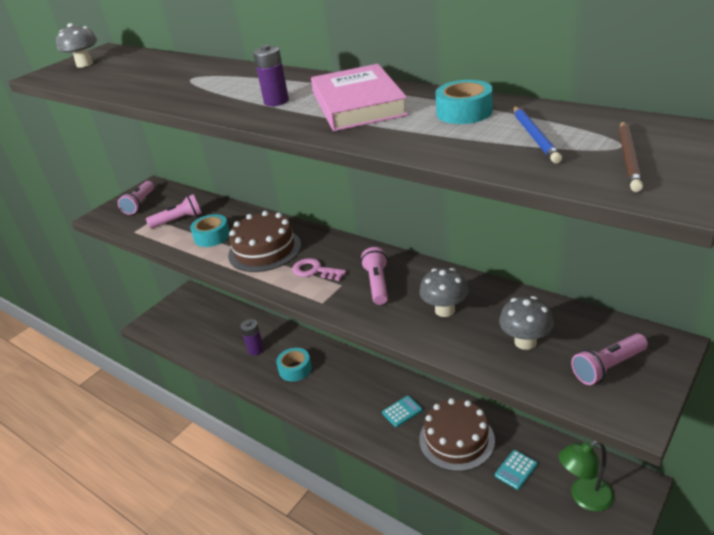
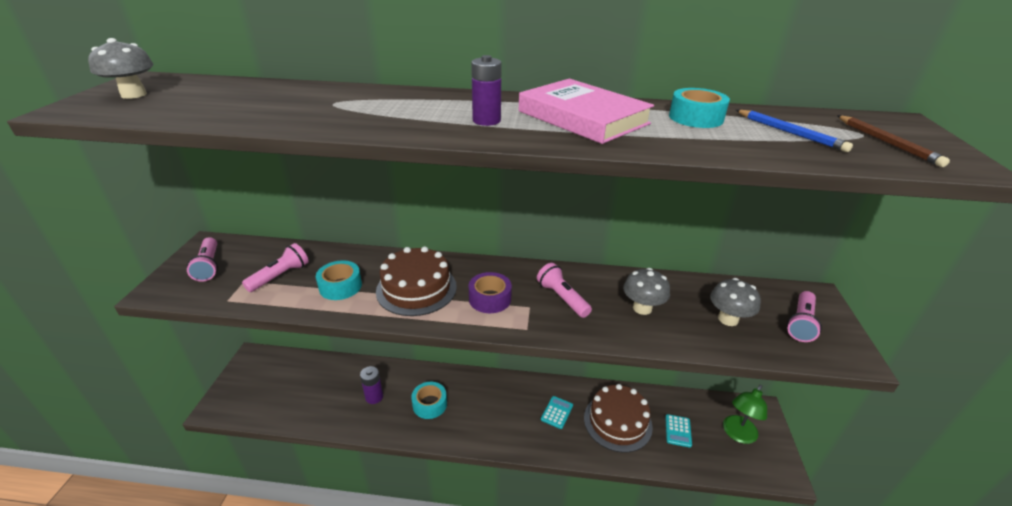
camera: 35 degrees left, 0 degrees up
(314, 271) = (490, 299): pink key -> purple tape

